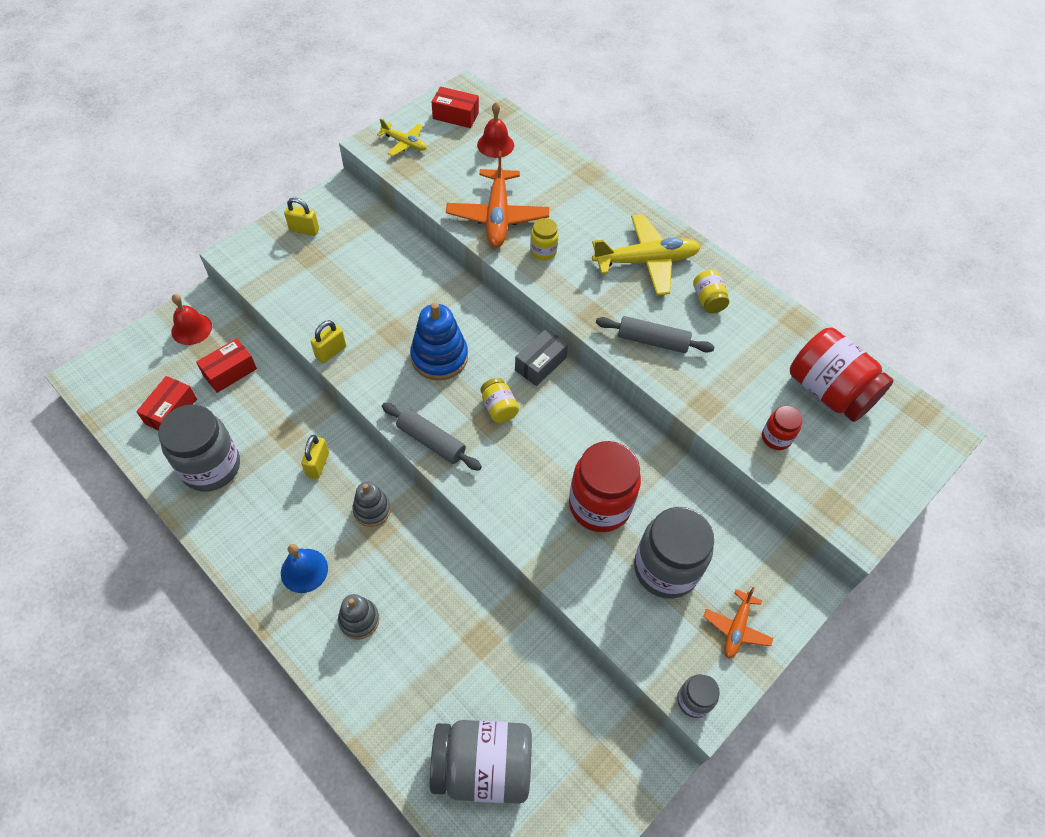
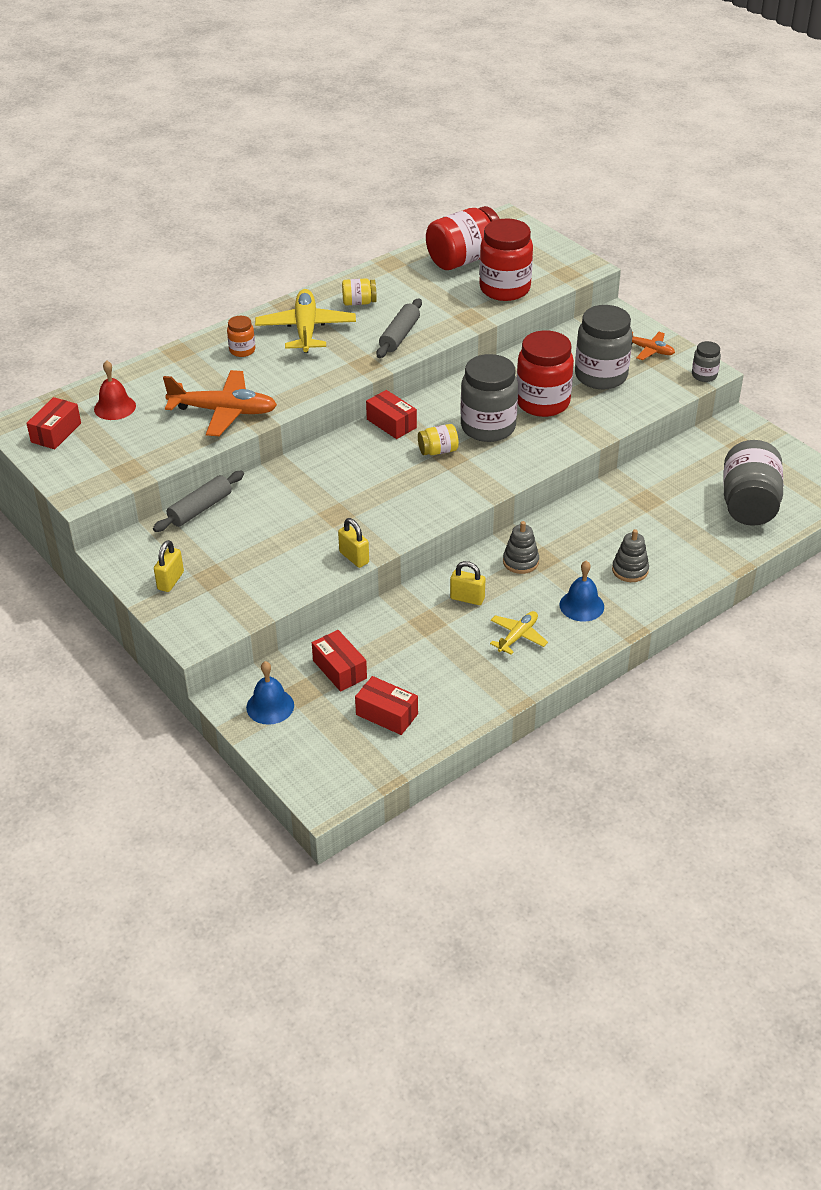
camera: 80 degrees left, 15 degrees down
(191, 329) = (270, 706): red bell -> blue bell
(211, 467) = (462, 677): grey jar -> grey jar (488, 427)
(405, 143) = (89, 470): yellow plane -> yellow plane (518, 636)
(431, 441) = (470, 493): grey rolling pin -> grey rolling pin (200, 509)
(439, 357) = (373, 485): blue stacking toy -> none
(540, 364) = (391, 423): grey box -> red box
(543, 251) = (279, 386): yellow jar -> none
(599, 217) = (242, 350): none -> orange jar
(776, 438) = (505, 289): red jar -> red jar, size x2.06

